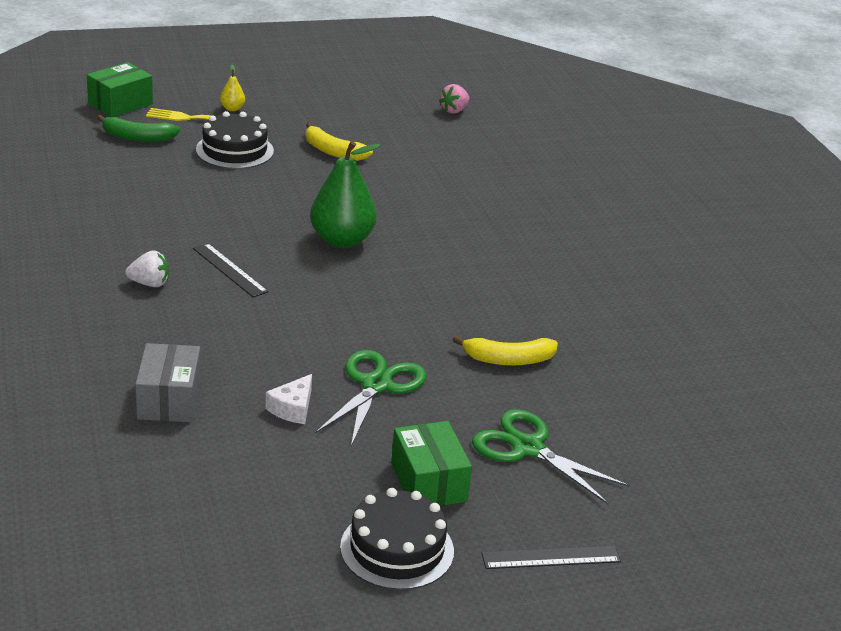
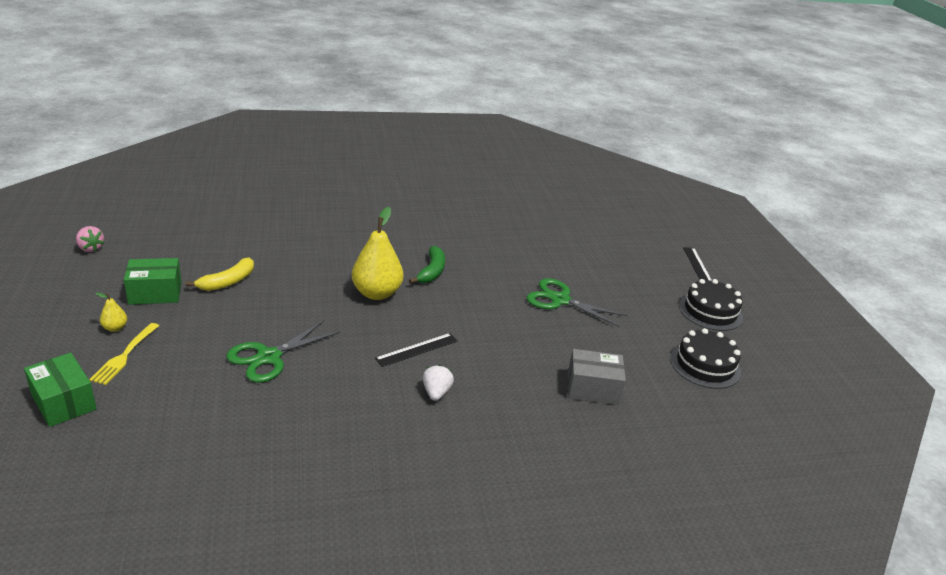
camera: 85 degrees left, 0 degrees up
(137, 137) = (154, 392): green banana -> green banana (431, 271)
(234, 150) = (206, 333): black cake -> black cake (705, 365)
(292, 408) = (591, 335): white cheese -> none
(342, 240) = (377, 293): green pear -> yellow pear
(428, 482) = (650, 294): green box -> green box (155, 293)
(454, 110) = (175, 218): pink strawberry -> pink strawberry (91, 248)
(508, 359) = (526, 250): yellow banana -> none
(528, 448) = (611, 258): green scissors -> green scissors (269, 357)

